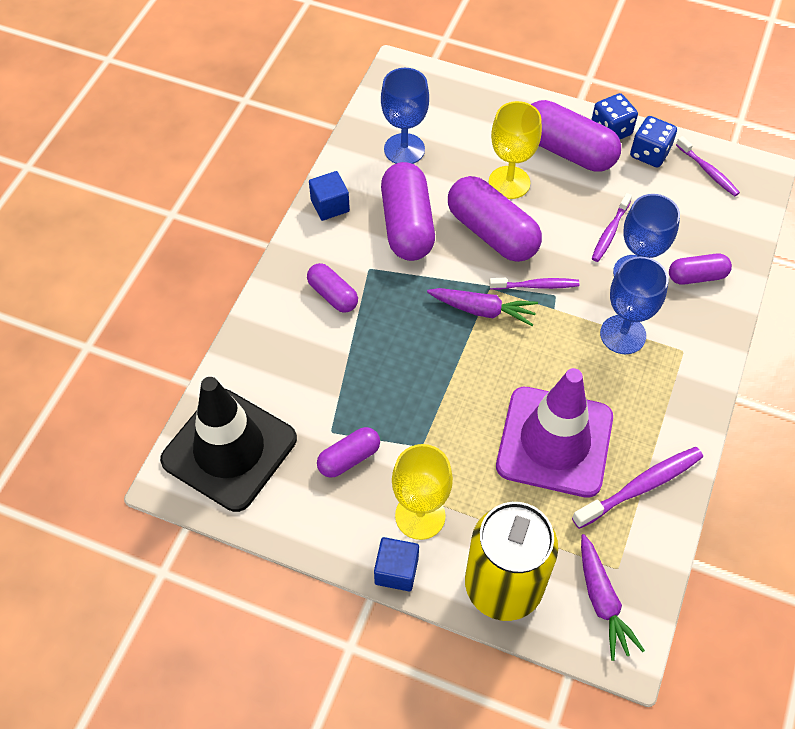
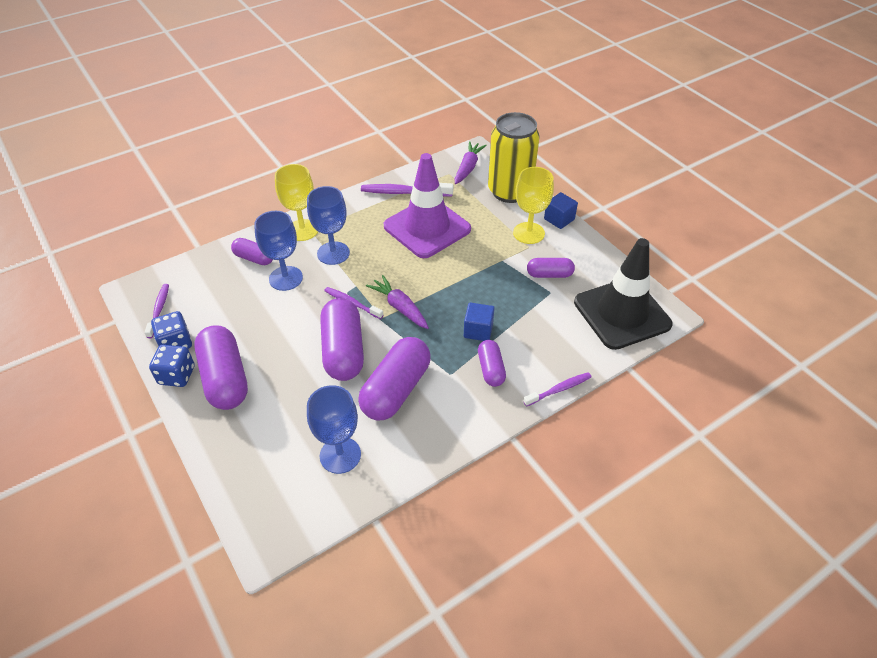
camera: 145 degrees left, 10 degrees down
(330, 206) = (441, 439): blue cube -> blue cube (478, 330)
(509, 182) = (292, 379): yellow goblet -> yellow goblet (302, 230)
(610, 232) = (269, 308): purple toothbrush -> purple toothbrush (559, 389)

